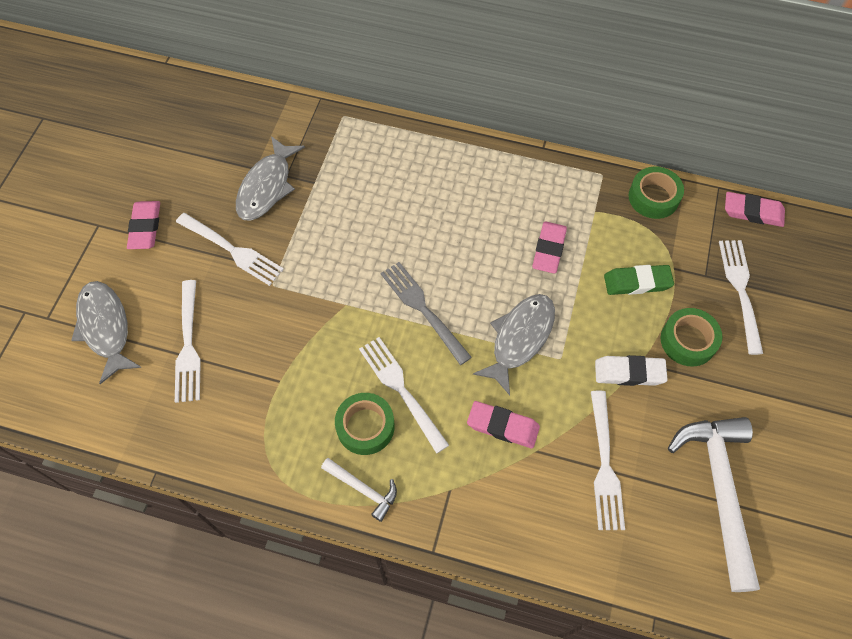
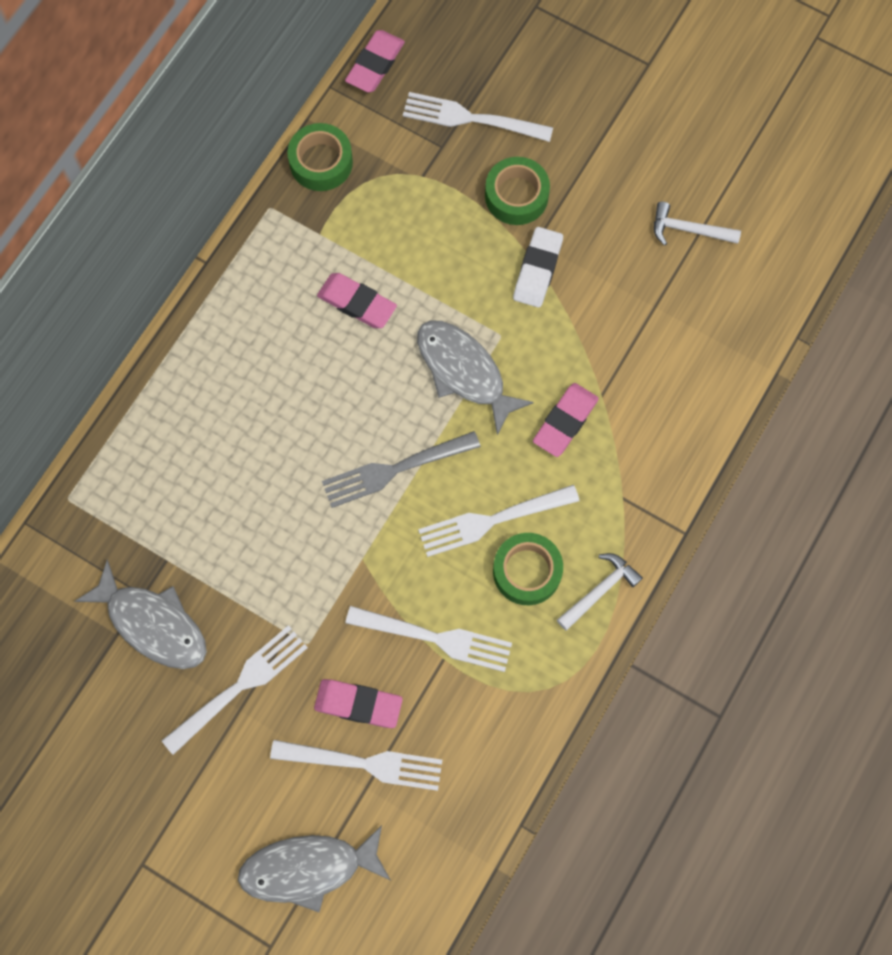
camera: 75 degrees left, 10 degrees up
(145, 227) = (167, 798): pink eraser -> pink eraser (358, 704)
(604, 464) = (633, 331): white fork -> white fork (434, 638)
(637, 282) = (429, 221): green eraser -> none
(719, 490) = (688, 230): white hammer -> white hammer, size x0.48

